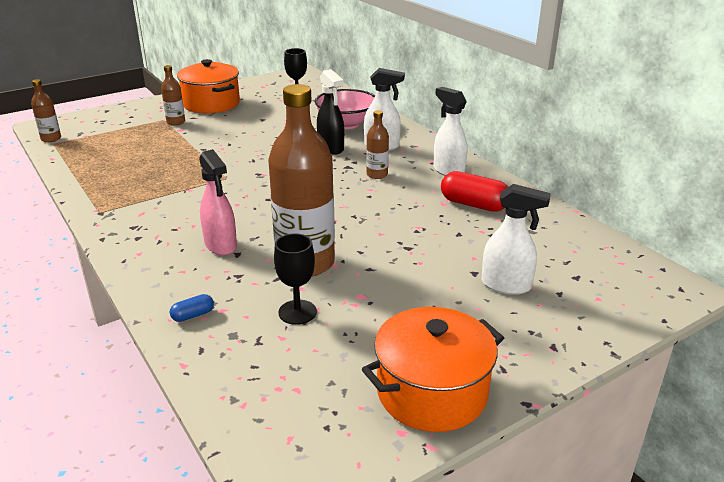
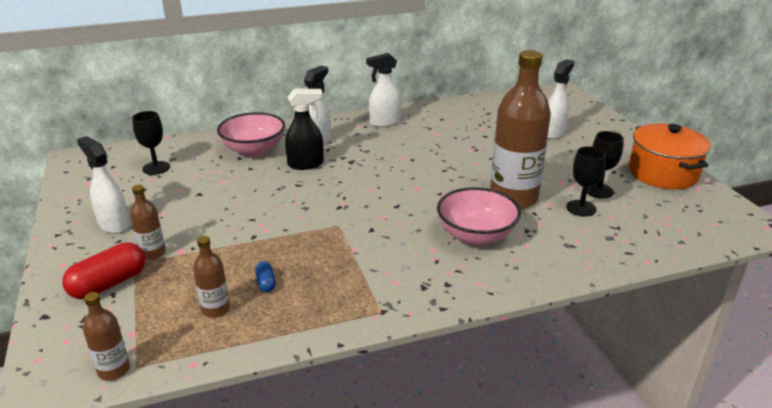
camera: 75 degrees left, 0 degrees up
(193, 315) = (584, 254): blue capsule -> blue capsule (266, 283)
(211, 104) = (114, 224): orange pot -> white spray bottle
(221, 245) = (476, 236): pink spray bottle -> pink bowl
(348, 327) = (599, 191): none -> black goblet
(377, 174) = (375, 151): brown bottle -> brown bottle (215, 309)
(473, 204) = (444, 123): red capsule -> red capsule (109, 284)

